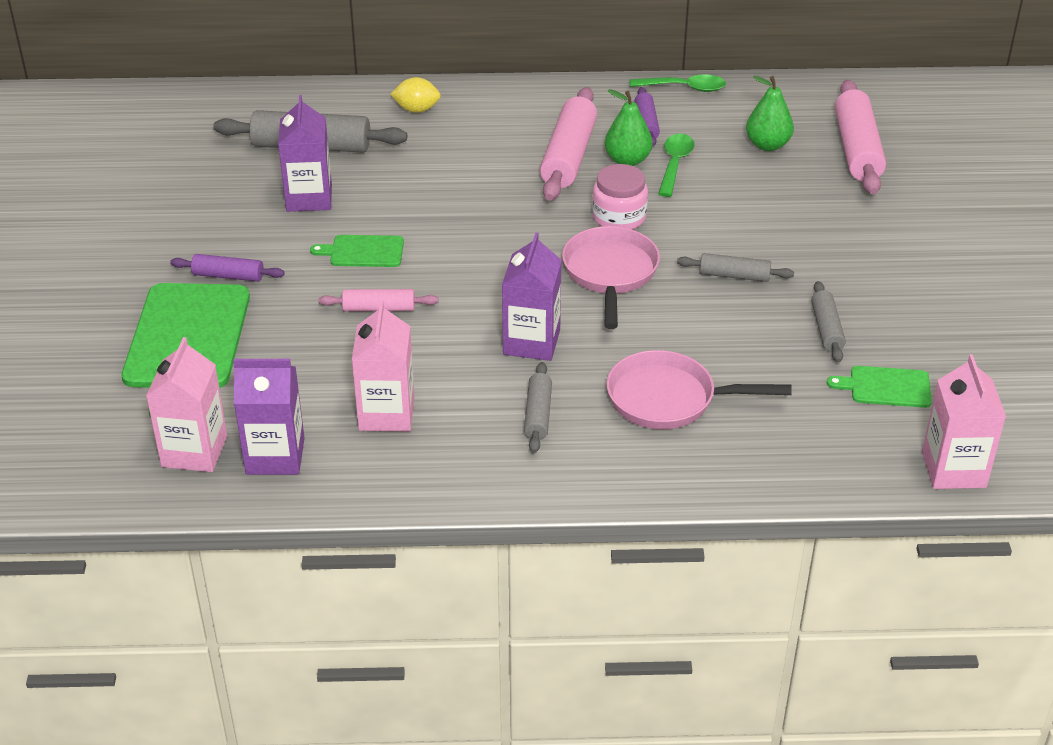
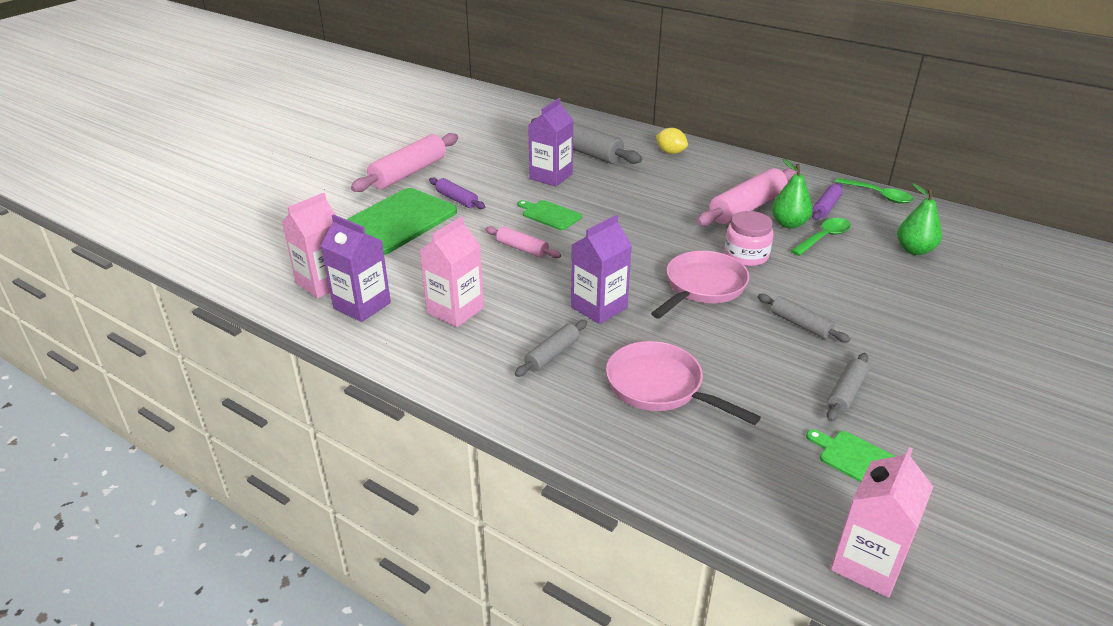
camera: 35 degrees right, 5 degrees down
(857, 149) = (995, 278): pink rolling pin -> pink rolling pin (409, 173)

